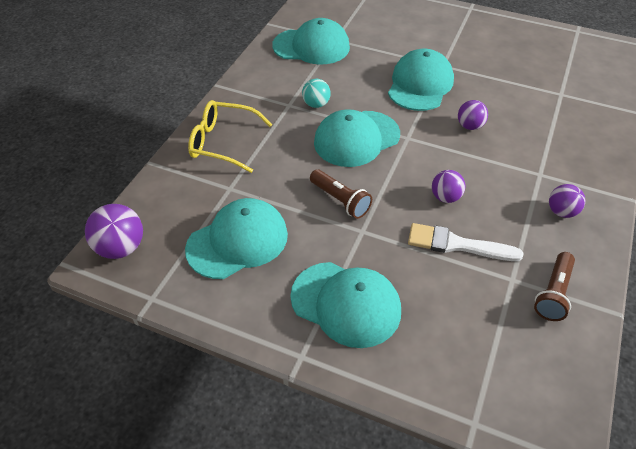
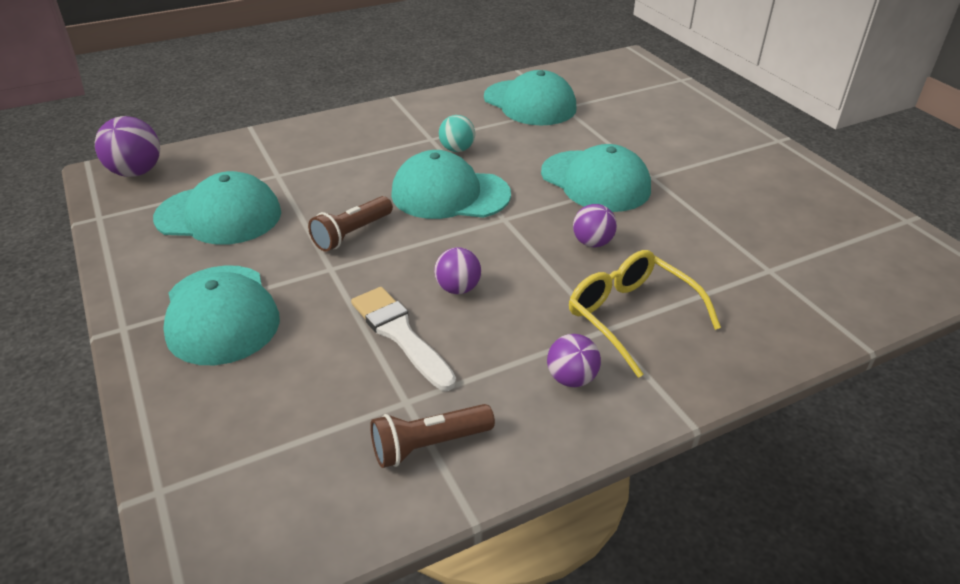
camera: 40 degrees right, 10 degrees down
(223, 142) = (327, 140): yellow glasses -> yellow glasses (630, 316)
(340, 200) = (352, 234): brown flashlight -> brown flashlight turned 45 degrees clockwise
(420, 84) = (595, 181): turquoise cap -> turquoise cap turned 75 degrees clockwise

